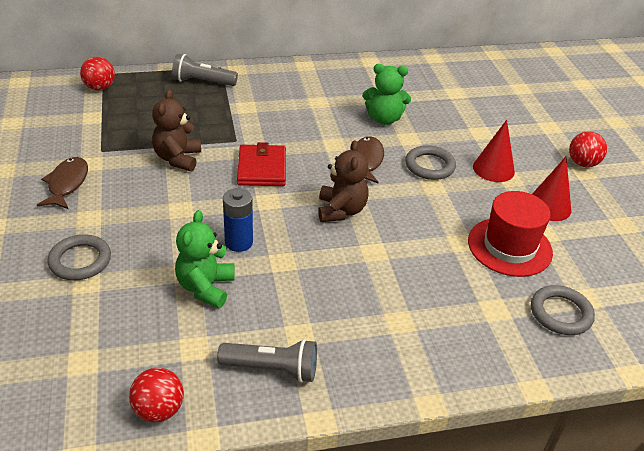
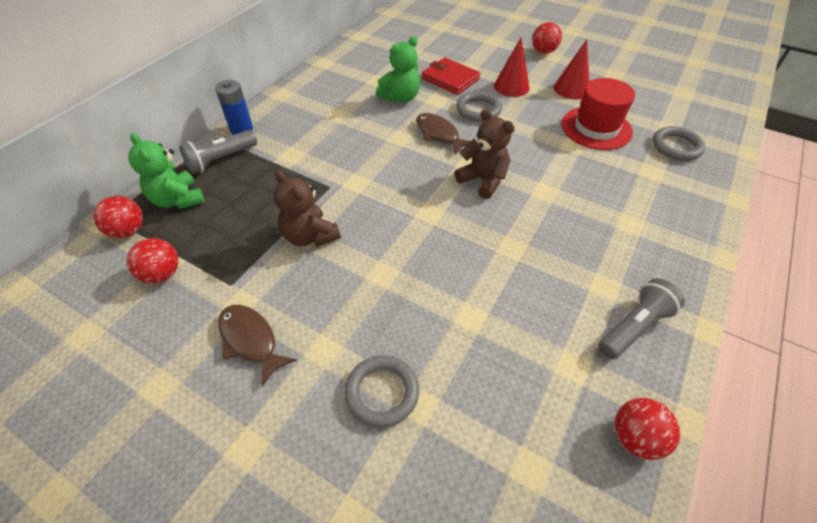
camera: 45 degrees left, 10 degrees up
(81, 121) = (162, 274): none -> red ball
(205, 287) = (503, 315): green teddy bear -> green teddy bear (178, 200)
(239, 242) = (464, 260): blue battery -> blue battery (241, 129)
(262, 168) = (385, 193): red wallet -> red wallet (450, 79)

